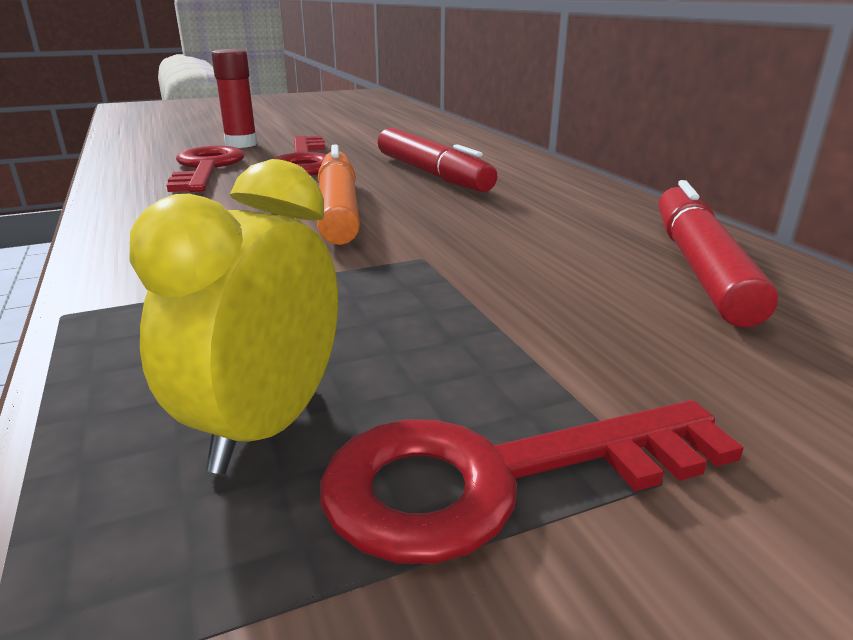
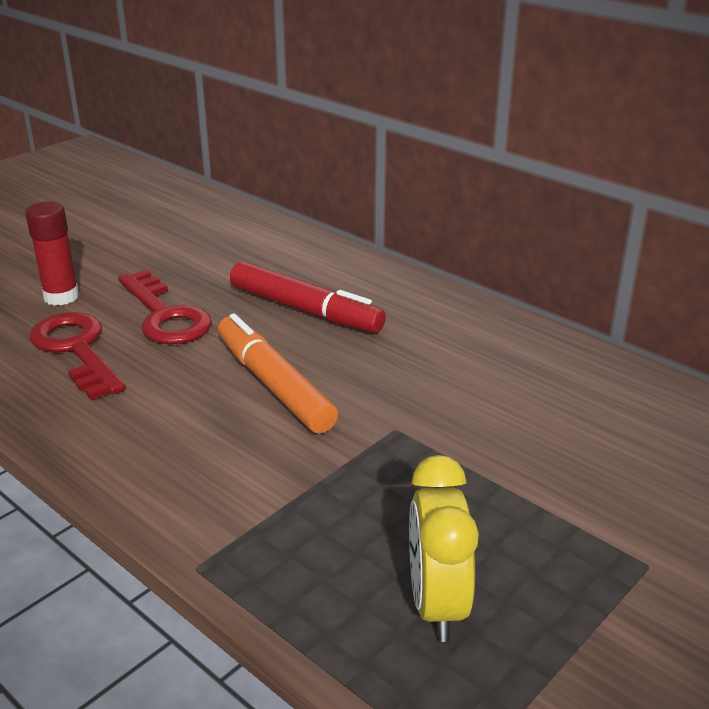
camera: 25 degrees left, 5 degrees up
(496, 479) = (577, 593): red key -> none
(699, 267) = (581, 387): red marker -> none

